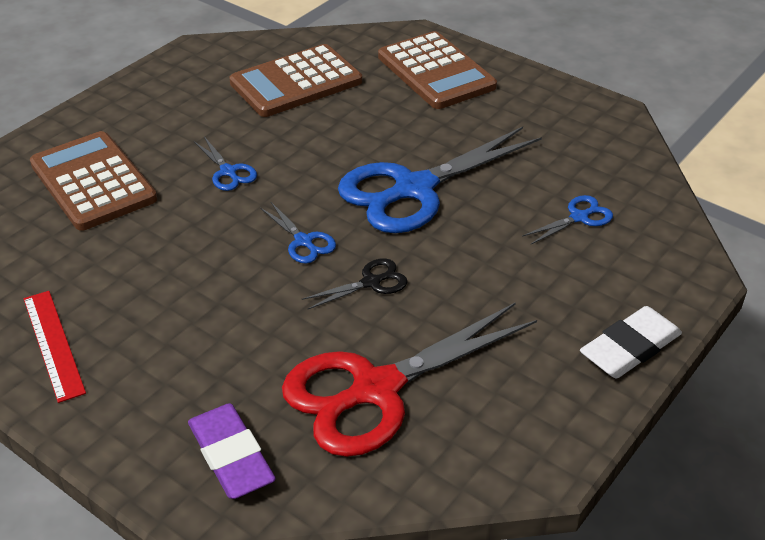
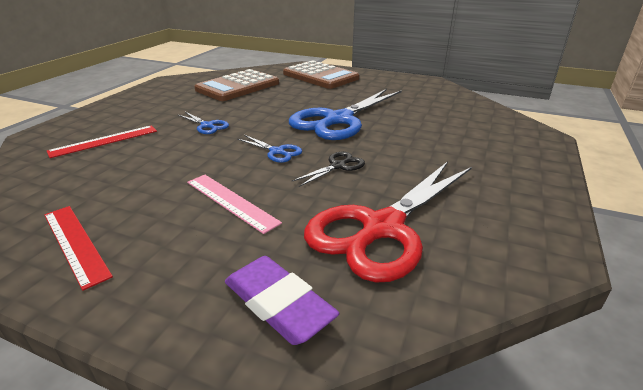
camera: 15 degrees left, 10 degrees down
(93, 182) = (104, 141): brown calculator -> red ruler
(222, 317) = (231, 202): none -> pink ruler
(579, 217) = (450, 120): blue scissors -> none
(630, 348) = (542, 175): white eraser -> none

